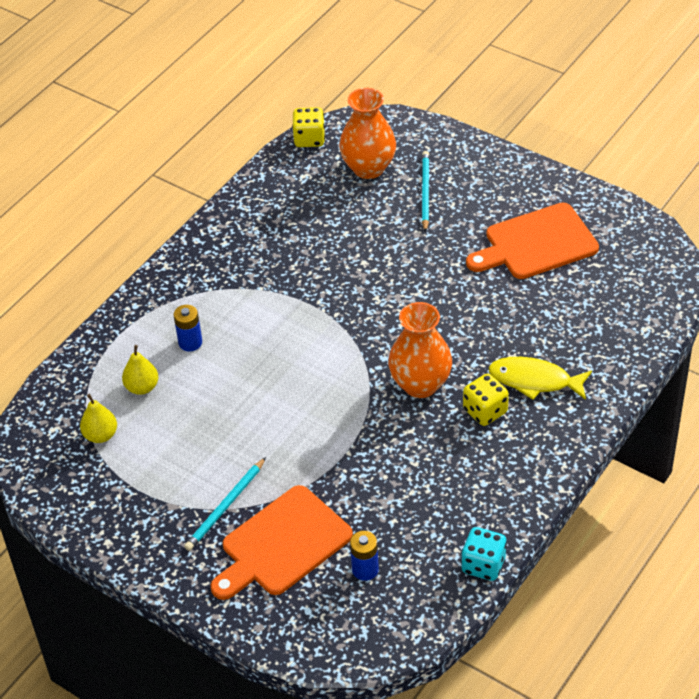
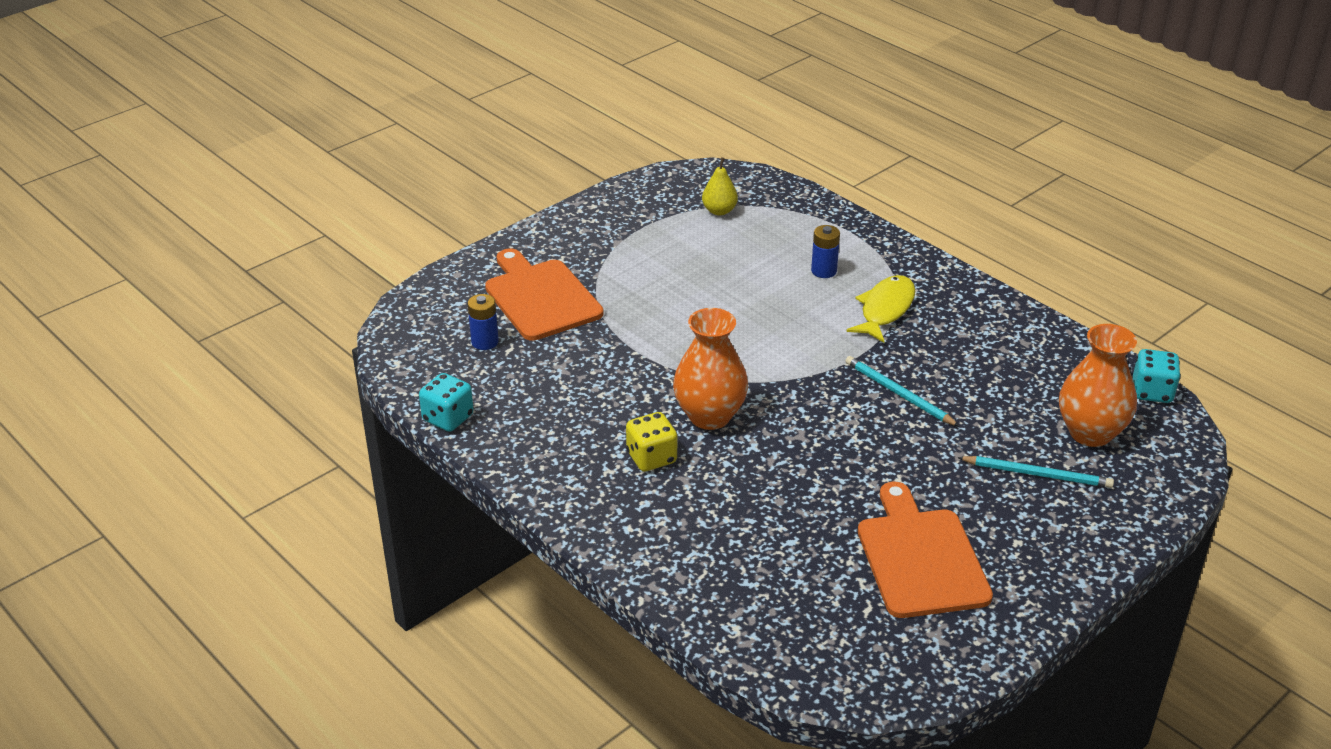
camera: 100 degrees right, 10 degrees down
(142, 387) = (772, 238): yellow pear -> none
(225, 506) = (601, 270): turquoise pencil -> turquoise pencil (898, 393)
(309, 139) = (1152, 392): yellow dice -> turquoise dice
(534, 380) = (682, 507): yellow fish -> yellow fish (885, 309)

